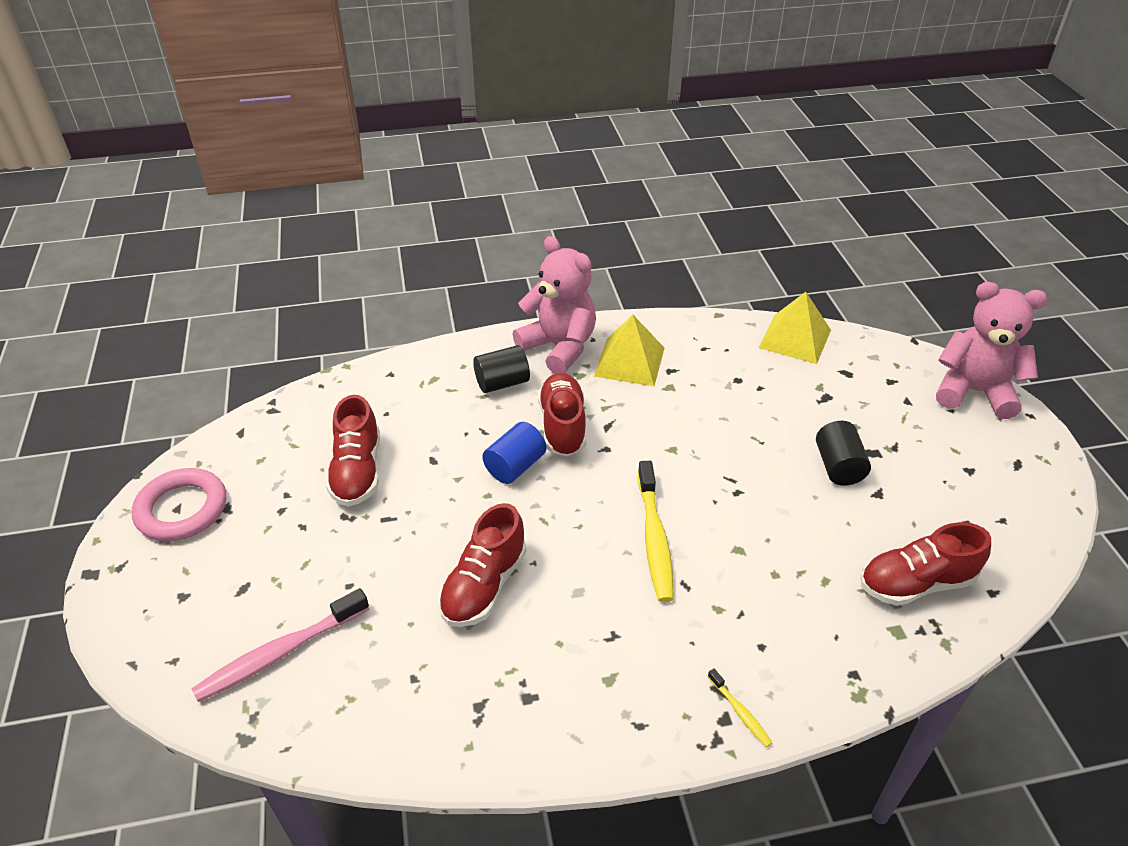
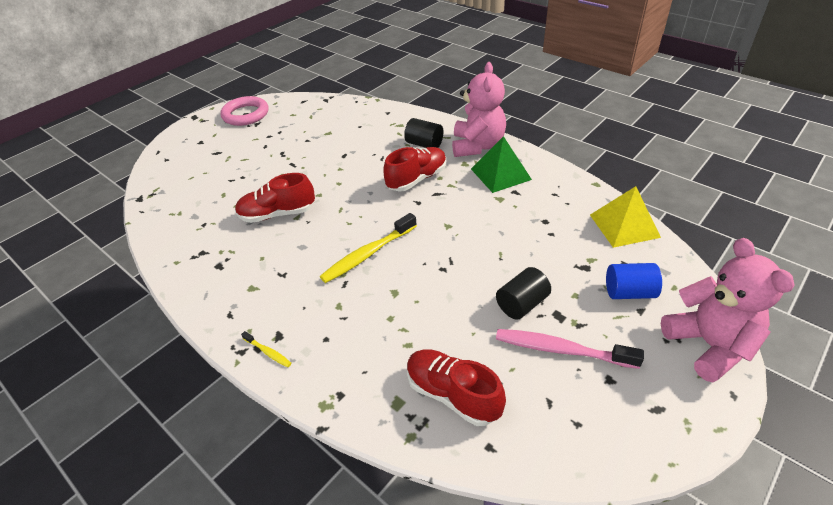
camera: 55 degrees right, 0 degrees up
(279, 653) = (189, 181): pink toothbrush -> pink toothbrush (561, 350)
(357, 471) = (313, 140): red shoe -> none
(515, 466) = (368, 180): blue cylinder -> blue cylinder (629, 292)
(630, 362) = (500, 174): yellow pyramid -> green pyramid
(740, 712) = (268, 352): yellow toothbrush -> yellow toothbrush turned 75 degrees counterclockwise

